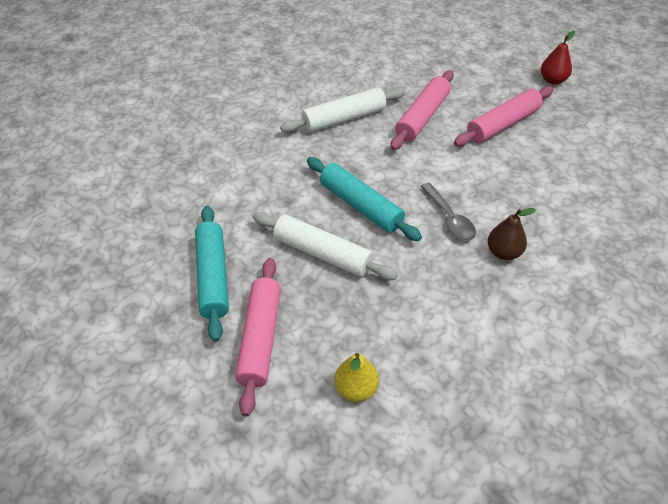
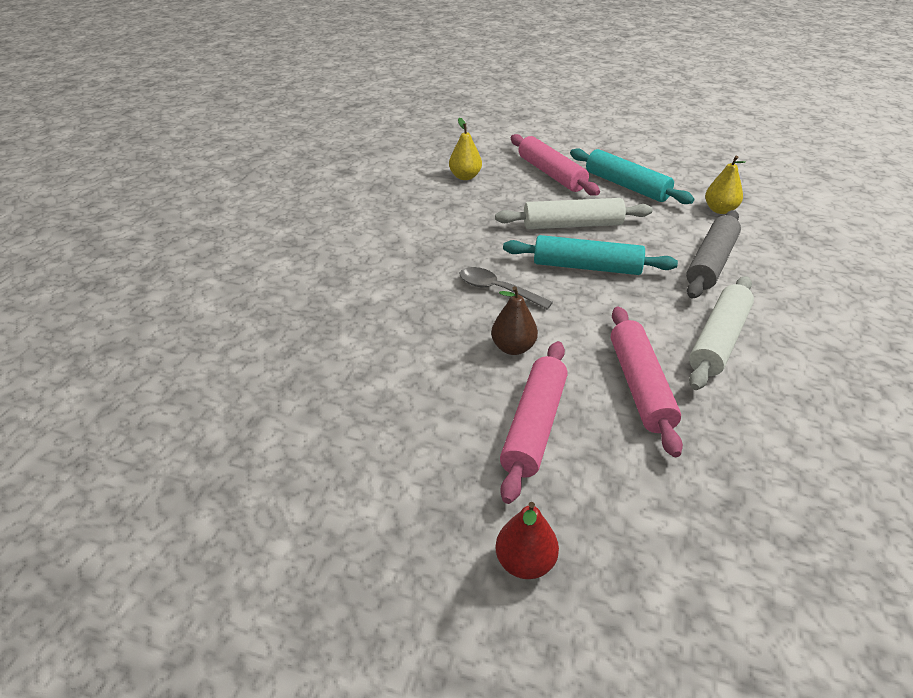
camera: 145 degrees right, 10 degrees down
(182, 206) = (720, 210): none -> yellow pear
(268, 165) = (711, 263): none -> grey rolling pin
(503, 252) = (425, 283): brown pear -> brown pear (513, 348)

